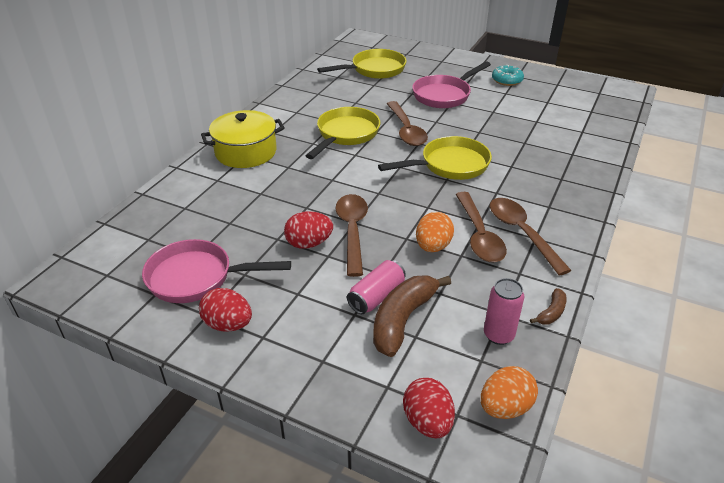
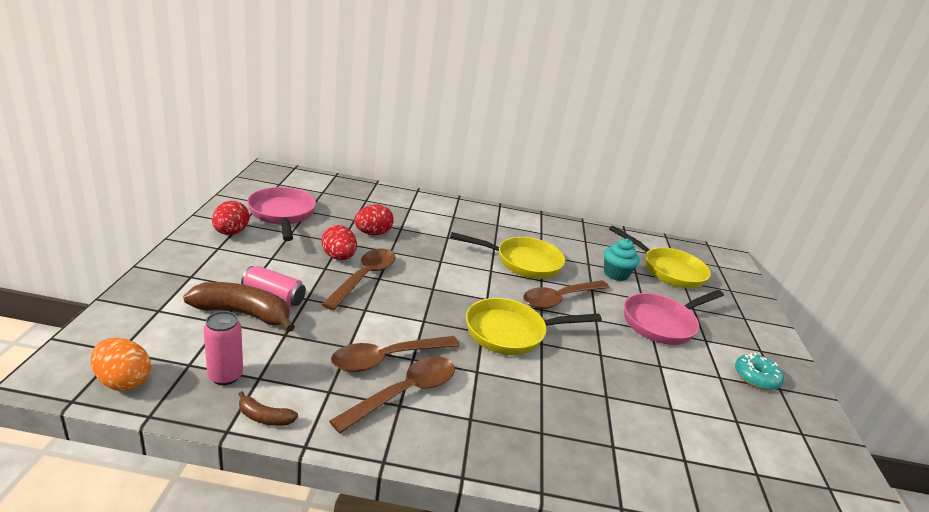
camera: 65 degrees right, 10 degrees down
(246, 152) = (457, 215): yellow pot -> none
(352, 231) = (364, 278): brown spoon -> brown spoon turned 45 degrees counterclockwise
(374, 94) = (616, 274): none -> turquoise cupcake
(427, 422) = (113, 334): red egg -> red egg (373, 233)
(433, 246) = (357, 327): orange egg -> none
(444, 95) = (662, 323): pink pan -> pink pan turned 60 degrees counterclockwise
(449, 165) = (511, 333): yellow pan -> yellow pan turned 120 degrees clockwise

